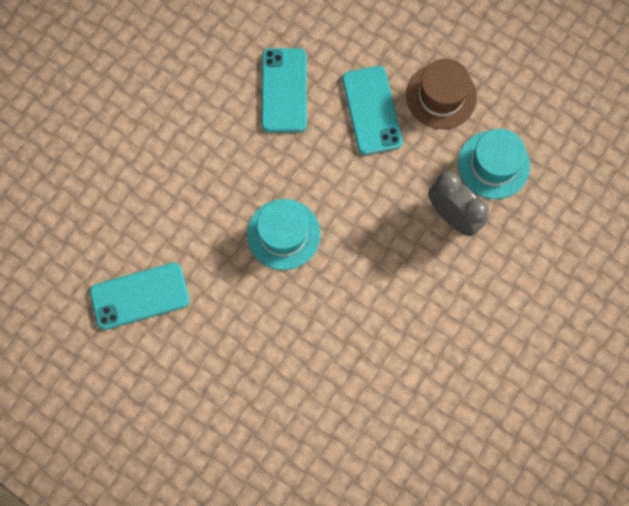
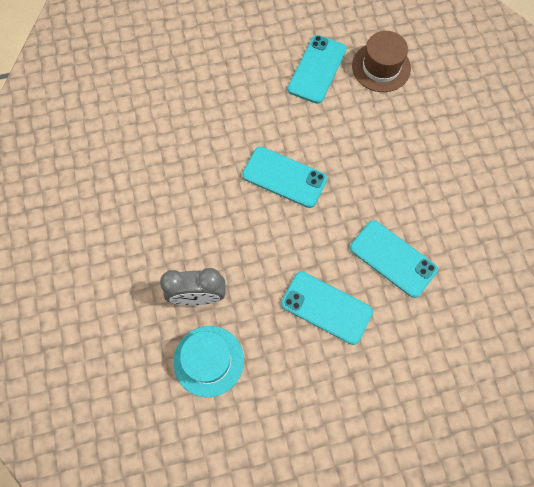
camera: 130 degrees right, 5 degrees down
(283, 234) = (284, 177): turquoise hat -> turquoise phone
(441, 96) = (295, 370): brown hat -> brown hat (381, 67)

